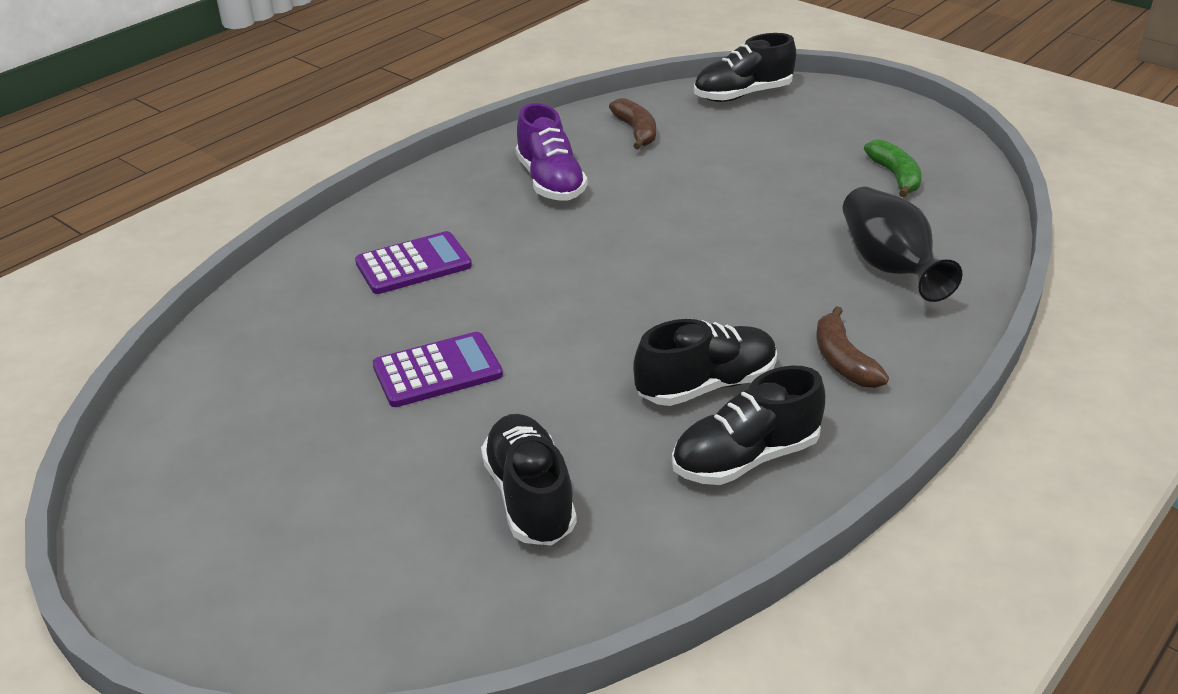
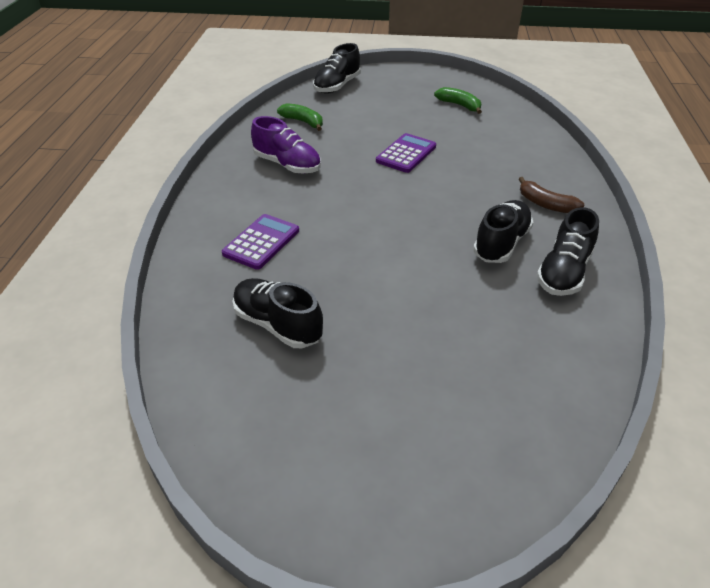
camera: 35 degrees left, 5 degrees up
(437, 371) = (353, 299): purple calculator -> purple calculator (406, 154)
(530, 497) = (490, 346): black shoe -> black shoe (278, 325)
(636, 131) = (303, 122): brown banana -> green banana
(889, 266) = (509, 150): black vase -> none

